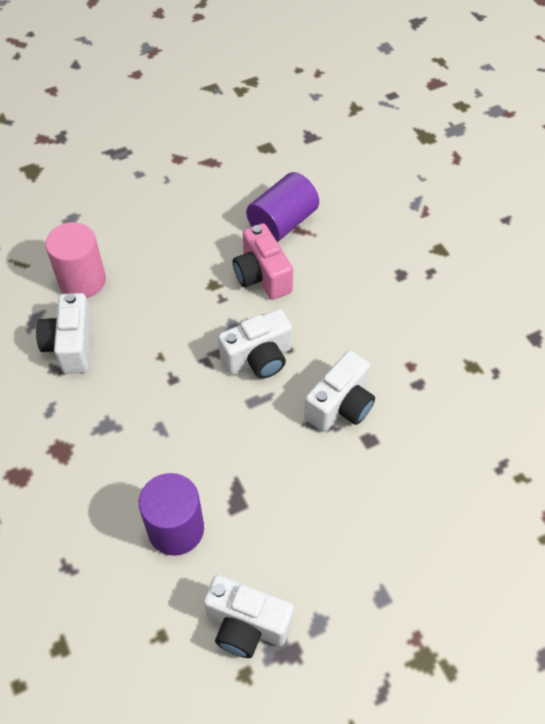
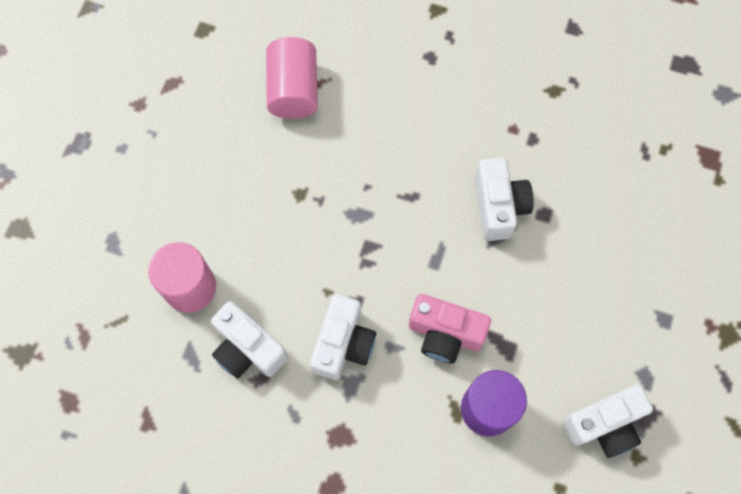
camera: 45 degrees left, 15 degrees up
(258, 358) = (402, 224): white camera -> white camera (343, 344)
(262, 276) = (329, 152): pink camera -> pink camera (445, 334)
(282, 222) = (293, 90): purple cylinder -> pink cylinder

